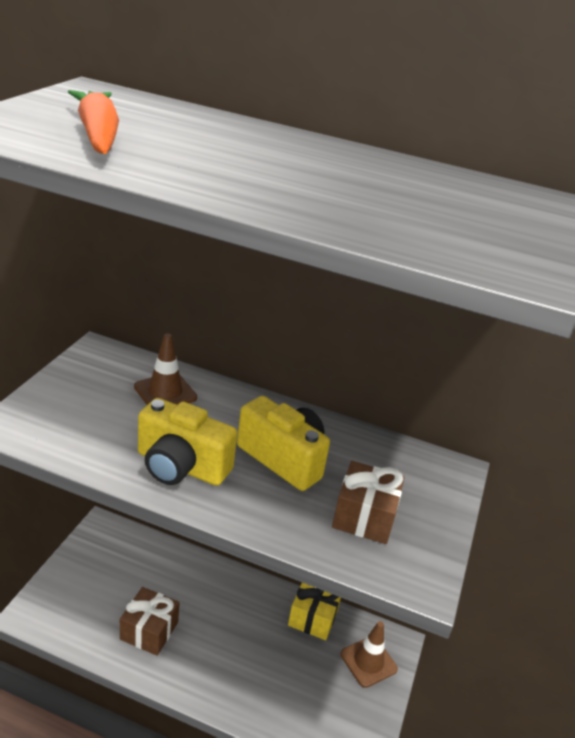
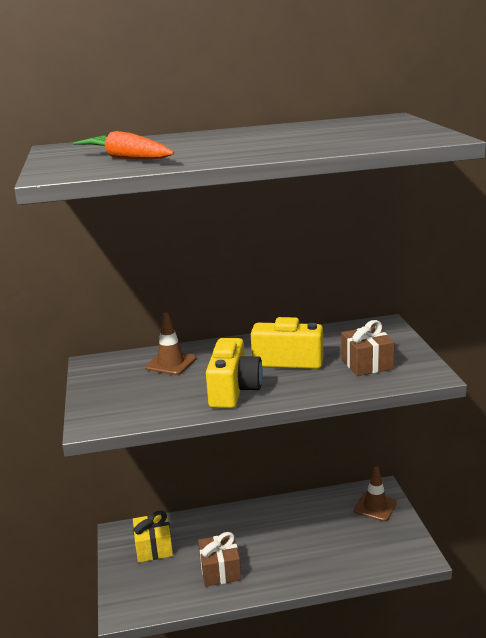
camera: 25 degrees left, 10 degrees down
(181, 466) = (234, 390): yellow camera -> yellow camera turned 75 degrees counterclockwise
(313, 617) = (318, 503): yellow gift -> yellow gift (154, 547)

